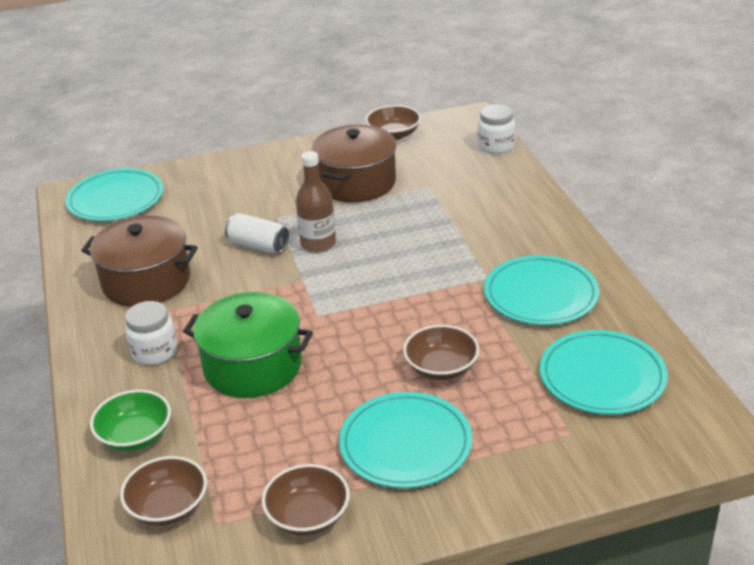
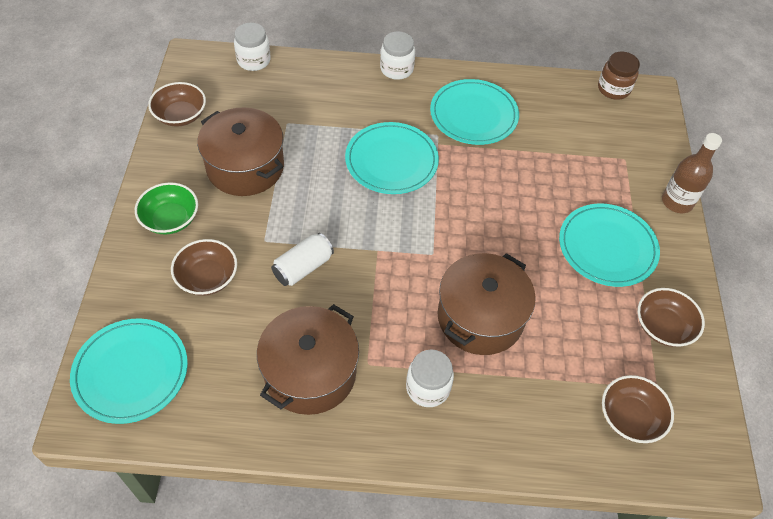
camera: 75 degrees left, 20 degrees up
(135, 436) = (538, 426): green bowl -> green bowl (170, 219)
(252, 366) = (480, 317): green pot -> brown pot
(318, 244) = (328, 223): brown bottle -> brown bottle (677, 202)
(441, 368) = (533, 199): brown bowl -> brown bowl (207, 277)
(564, 226) = (396, 69): none -> white jar
(602, 376) = (576, 121): turquoise plate -> turquoise plate (391, 161)
(696, 399) = (613, 89): none -> brown jar

